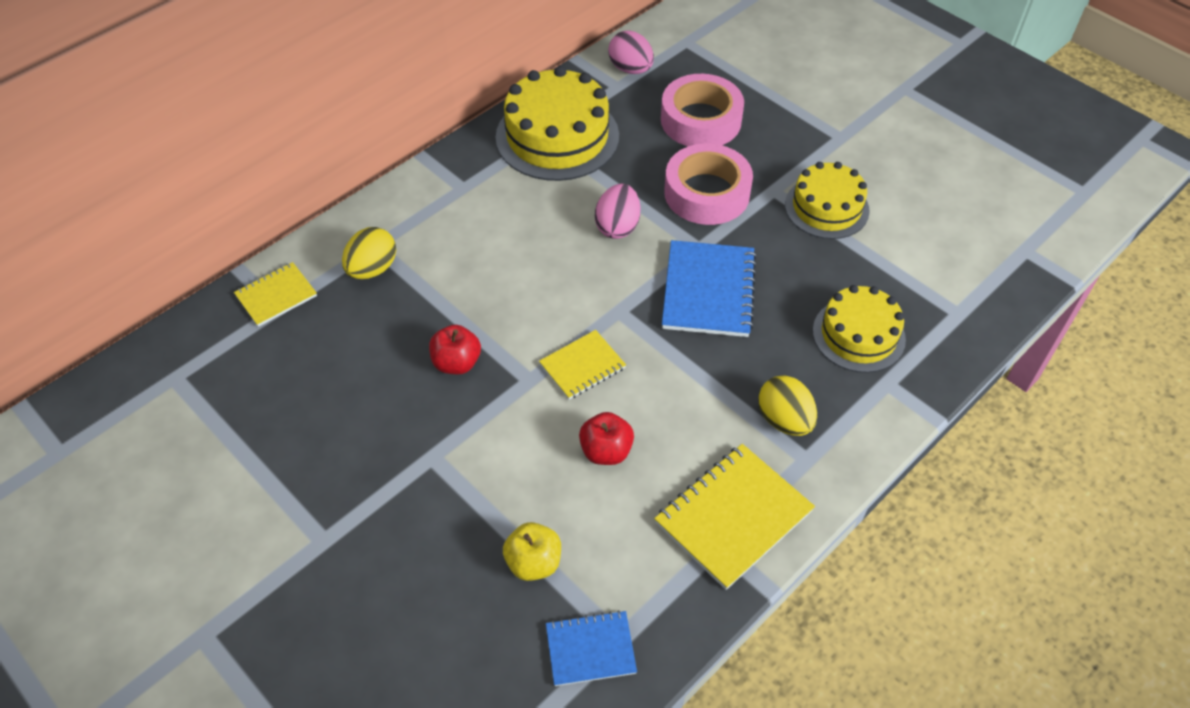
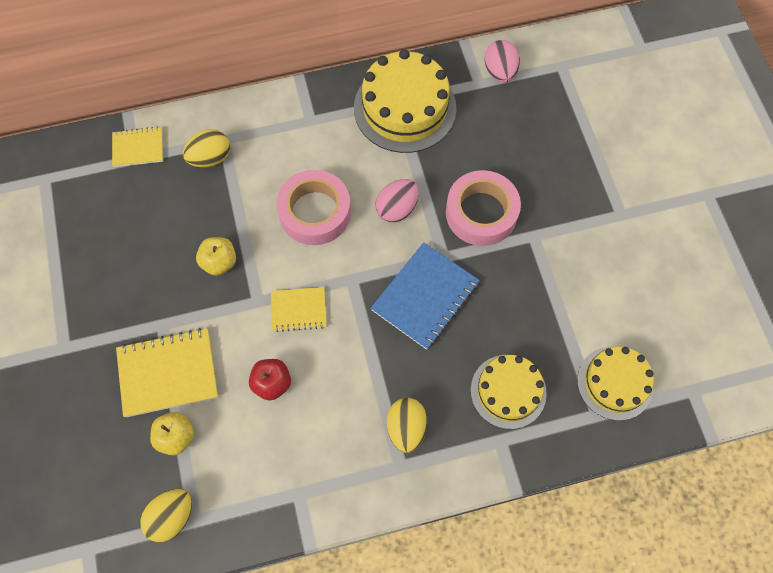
camera: 30 degrees right, 15 degrees up
(456, 363) = (219, 262): red apple -> yellow apple
(590, 649) = (172, 516): blue notebook -> yellow egg
(701, 120) = (521, 145): pink tape -> pink tape (315, 212)
(733, 517) = (321, 480): yellow notebook -> yellow notebook (168, 373)
(826, 207) = (563, 272): yellow cake -> yellow cake (614, 383)

